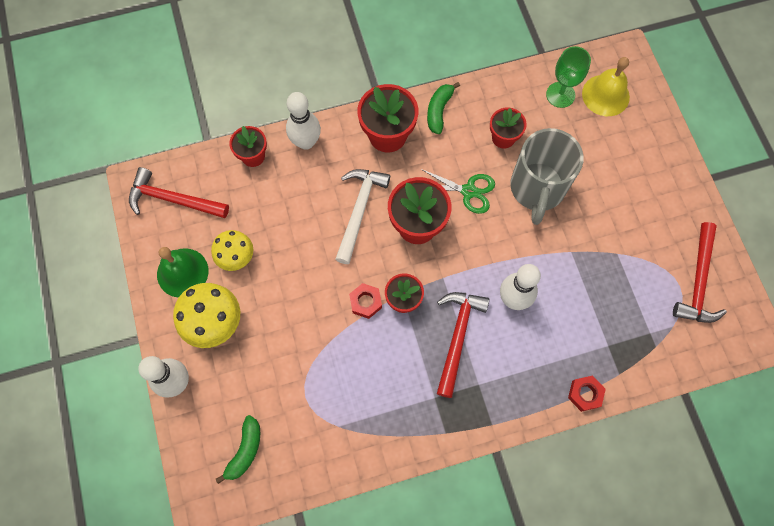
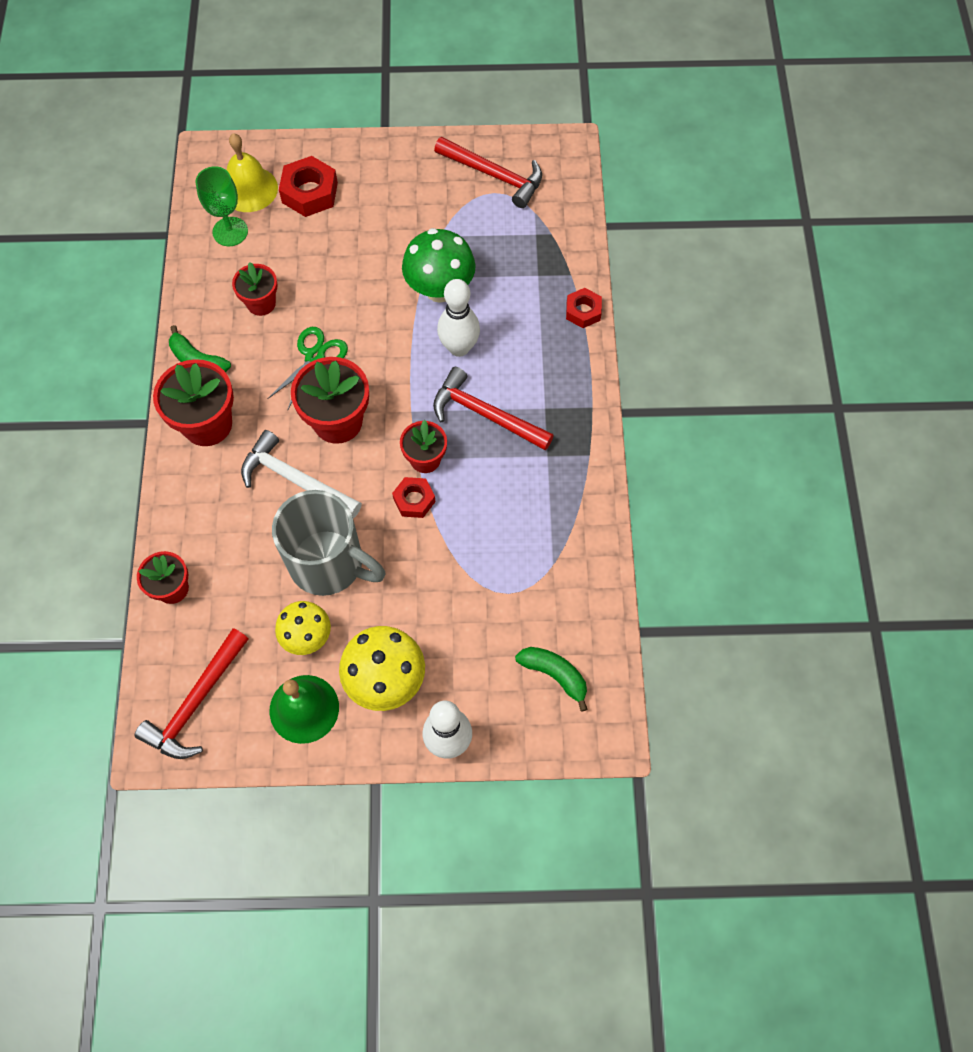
camera: 75 degrees left, 5 degrees down
(306, 142) = (178, 520): white bowling pin -> none
(537, 189) = (338, 288): grey mug -> grey mug (329, 563)
(564, 268) = (440, 289): none -> green mushroom
(620, 140) = (309, 193): none -> red nut

